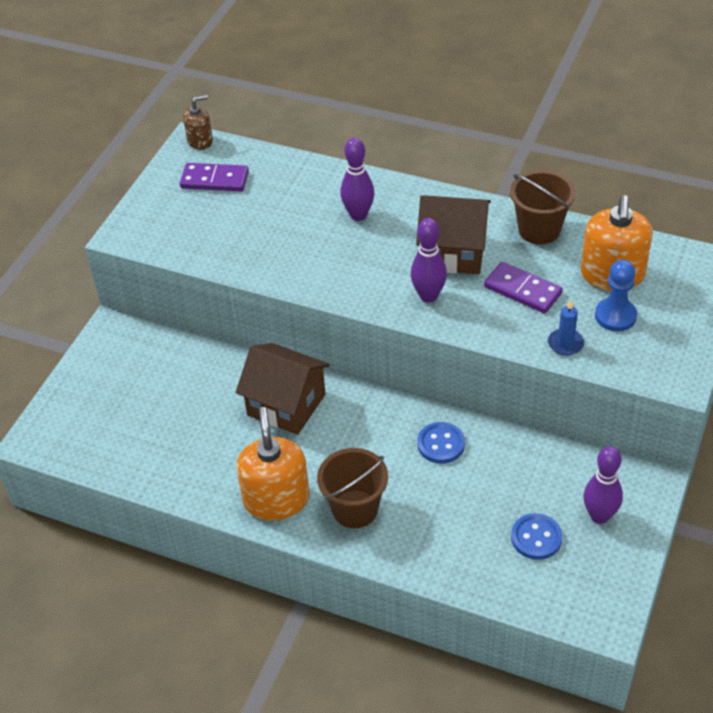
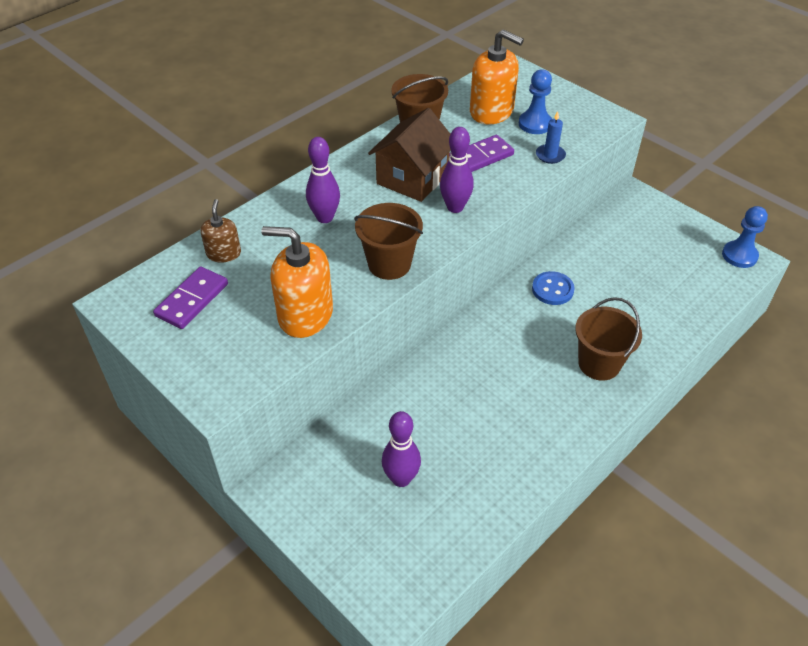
camera: 70 degrees left, 0 degrees up
(200, 141) = (120, 295): brown soap dispenser -> brown soap dispenser (223, 253)
(276, 499) = (567, 414): orange soap dispenser -> orange soap dispenser (305, 314)
(286, 405) = (458, 374): brown house -> none
(321, 278) = (389, 264): none -> brown bucket
(536, 538) = (666, 269): blue button -> none
(599, 516) = (657, 231): purple bowling pin -> purple bowling pin (401, 479)
(606, 607) = (739, 255): none -> blue pawn

